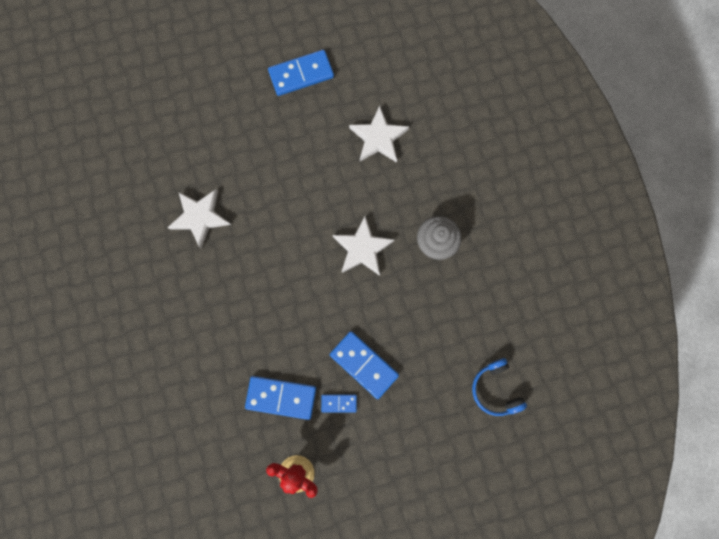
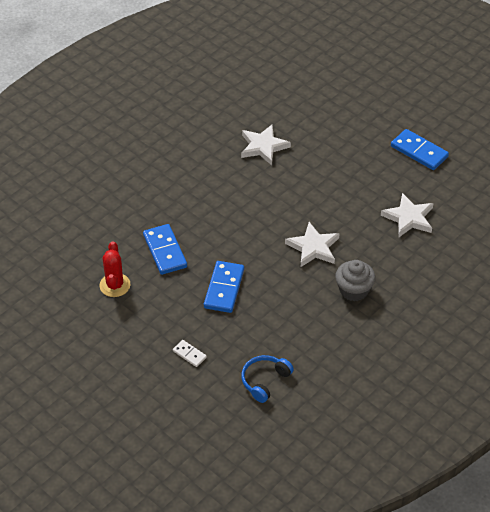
camera: 60 degrees right, 30 degrees down
(339, 403) = (184, 287): blue domino -> none
(425, 444) = (189, 354): none -> white domino

